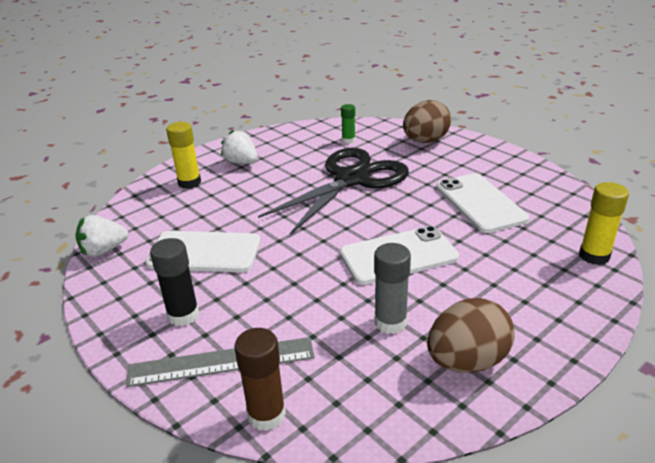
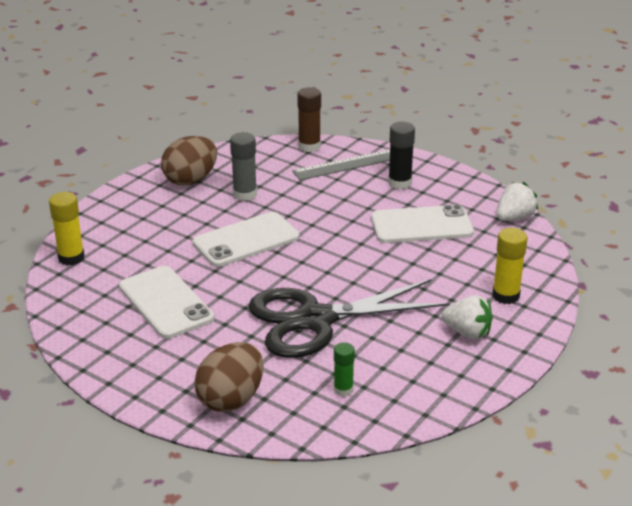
camera: 165 degrees right, 0 degrees up
(351, 179) = (315, 320): black scissors -> black scissors turned 45 degrees clockwise

